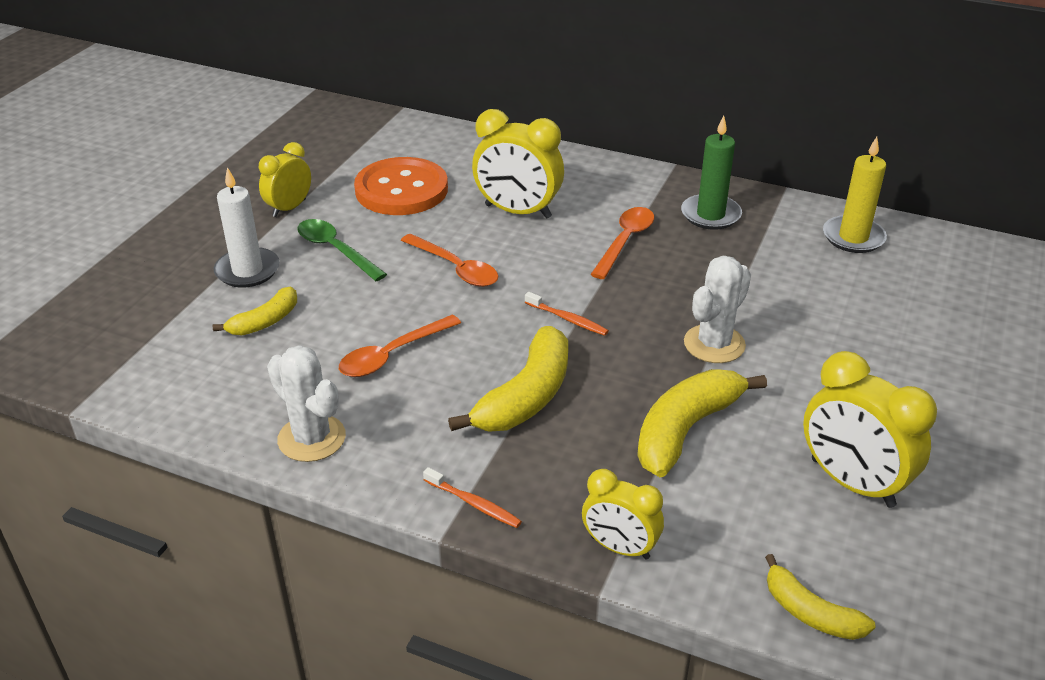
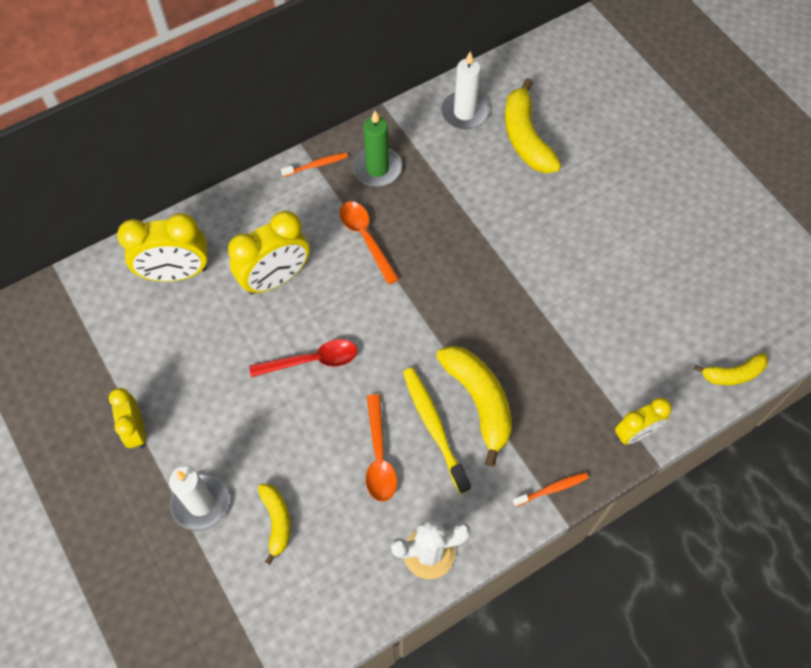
camera: 55 degrees left, 25 degrees up
(335, 250) = (223, 427): green spoon -> none
(401, 190) = (179, 337): orange button -> none
(456, 268) = (312, 360): orange spoon -> red spoon
(463, 377) = (434, 427): none -> yellow toothbrush
(567, 319) = (421, 328): orange toothbrush -> orange toothbrush (316, 165)
(685, 429) = (568, 335): yellow banana -> yellow banana (525, 138)
(714, 344) = (506, 265): white cactus -> none
(852, 483) = (662, 285): yellow clock -> yellow clock (176, 273)
(853, 237) = (464, 112): yellow candle -> white candle

